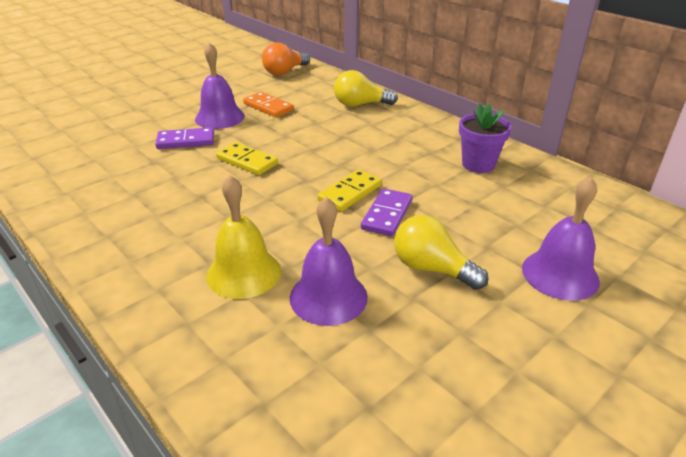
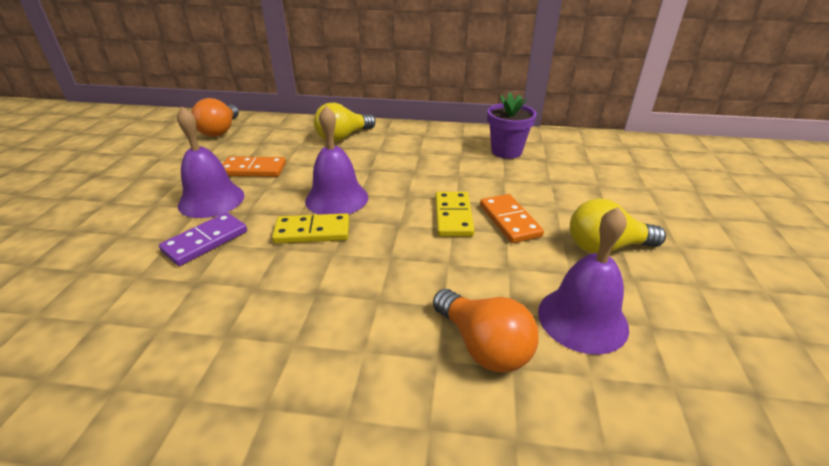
camera: 40 degrees left, 0 degrees up
(243, 273) = (483, 345): yellow bell -> orange light bulb
(387, 214) = (509, 221): purple domino -> orange domino
(560, 274) = (673, 207): purple bell -> purple bell (337, 198)

